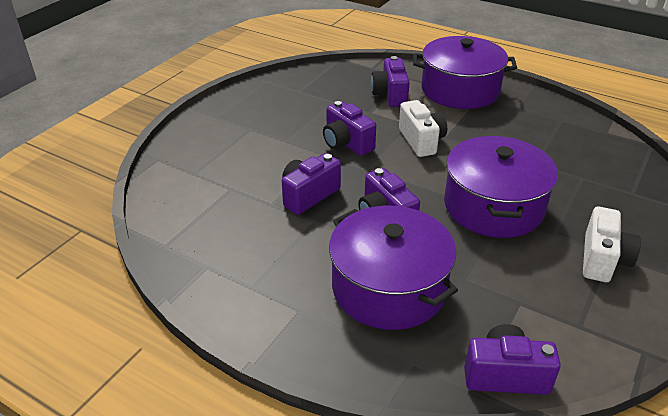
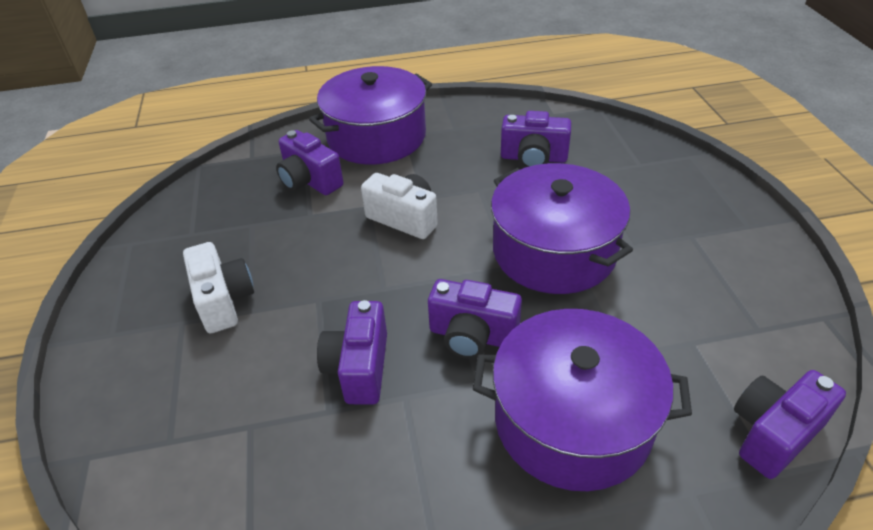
camera: 40 degrees left, 5 degrees up
(346, 143) = (327, 270): purple camera -> purple camera (533, 158)
(602, 259) = (696, 247): white camera -> white camera (223, 301)

